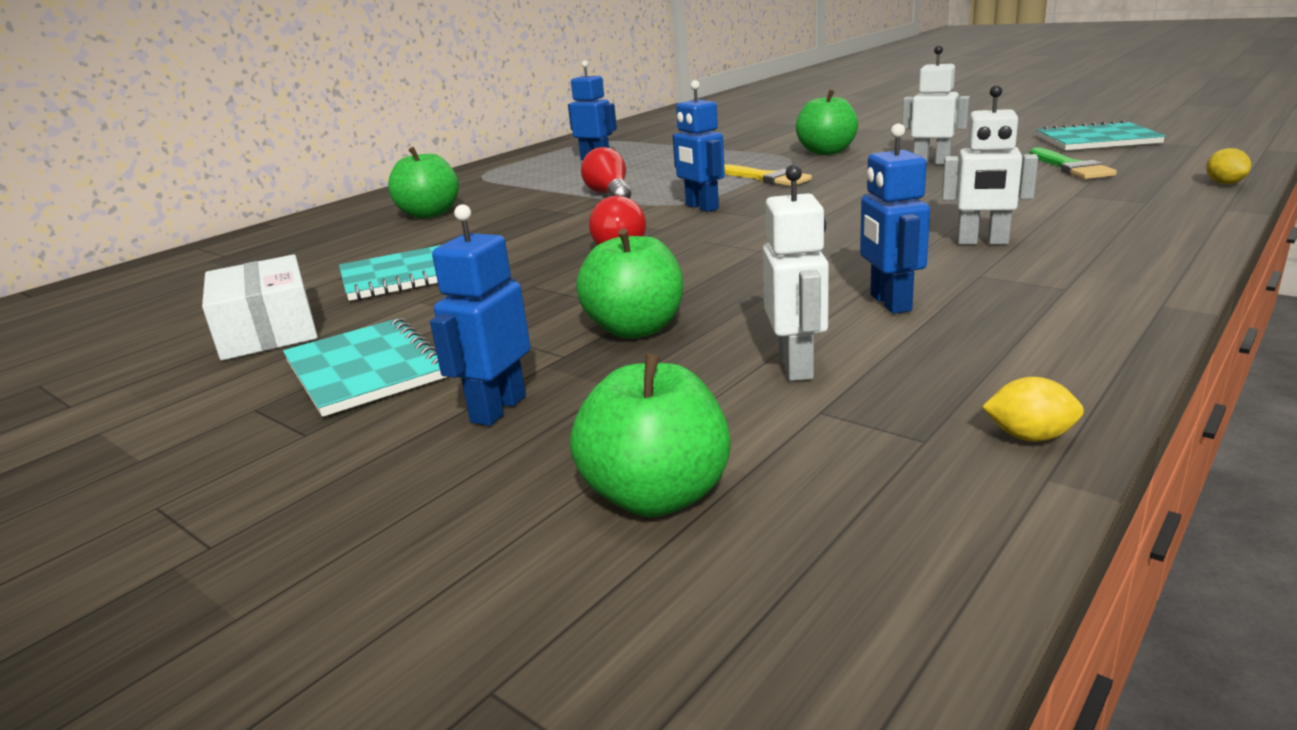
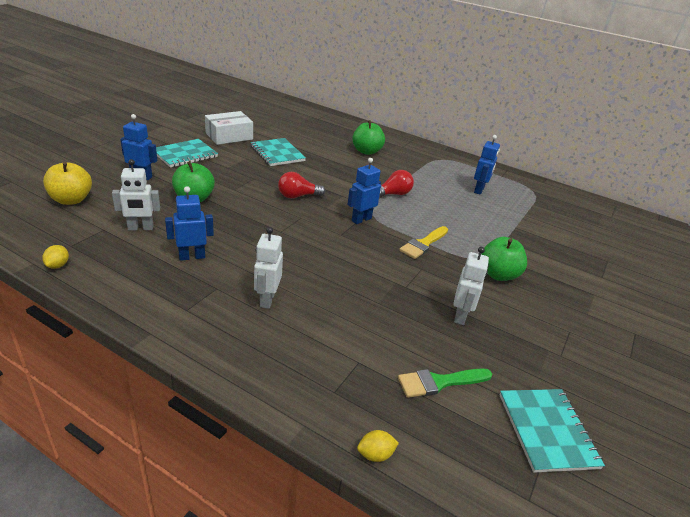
camera: 75 degrees right, 10 degrees up
(656, 496) = (71, 200): green apple -> yellow apple

